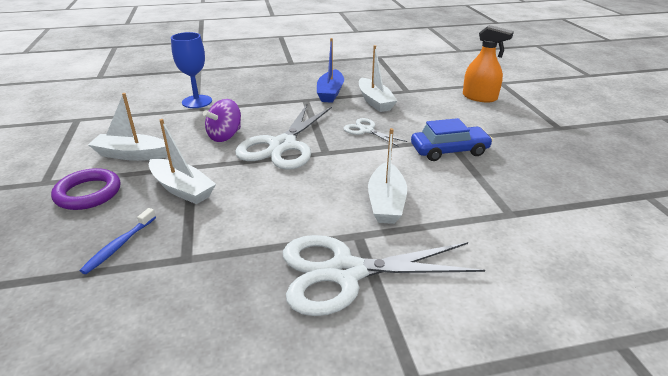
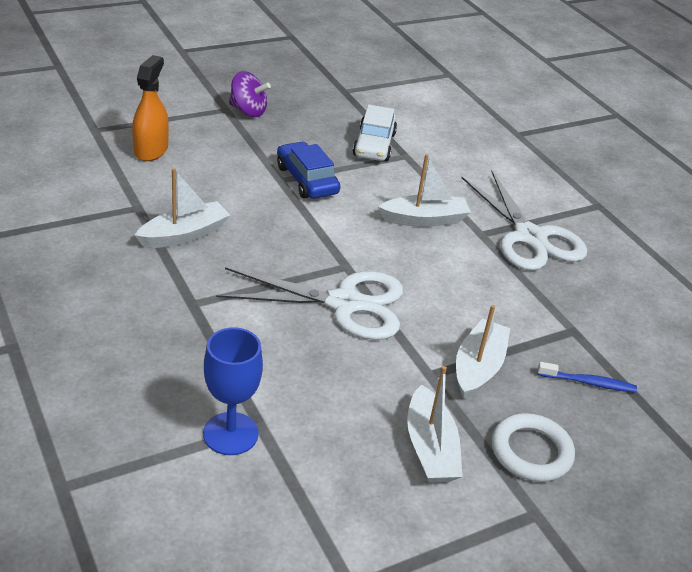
camera: 110 degrees left, 5 degrees up
(88, 193) = (531, 452): purple ring -> white ring
(225, 136) = (340, 364): purple spinning top -> purple spinning top (248, 111)
(330, 93) = (159, 280): blue boat -> none
(366, 130) = (278, 238): white scissors -> none
(526, 196) = (374, 145): none -> white car

